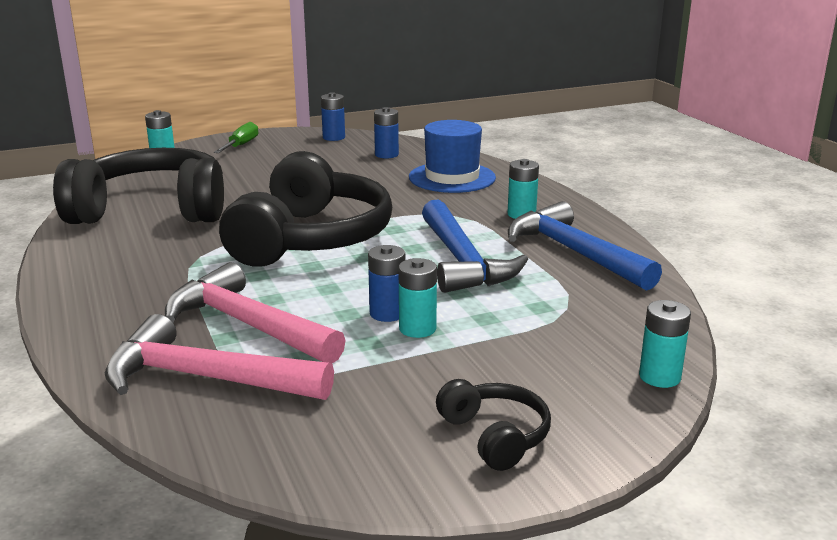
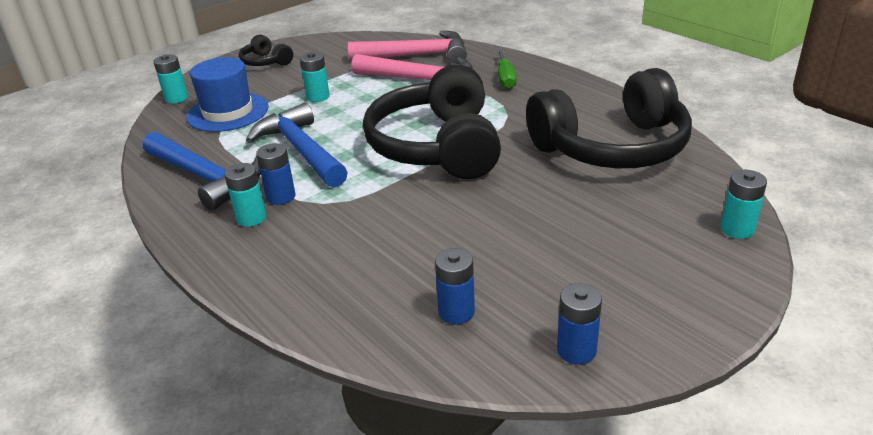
camera: 165 degrees right, 10 degrees up
(241, 145) = (685, 286): green screwdriver -> green screwdriver (505, 78)
(387, 313) = (341, 102): blue battery -> blue battery (281, 197)
(452, 177) = (342, 272): blue hat -> blue hat (228, 112)

